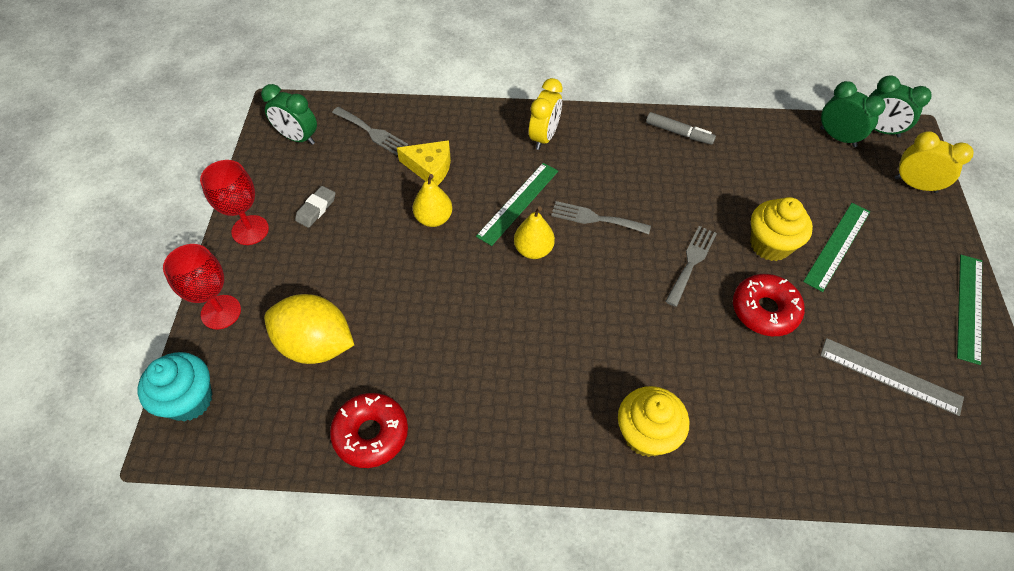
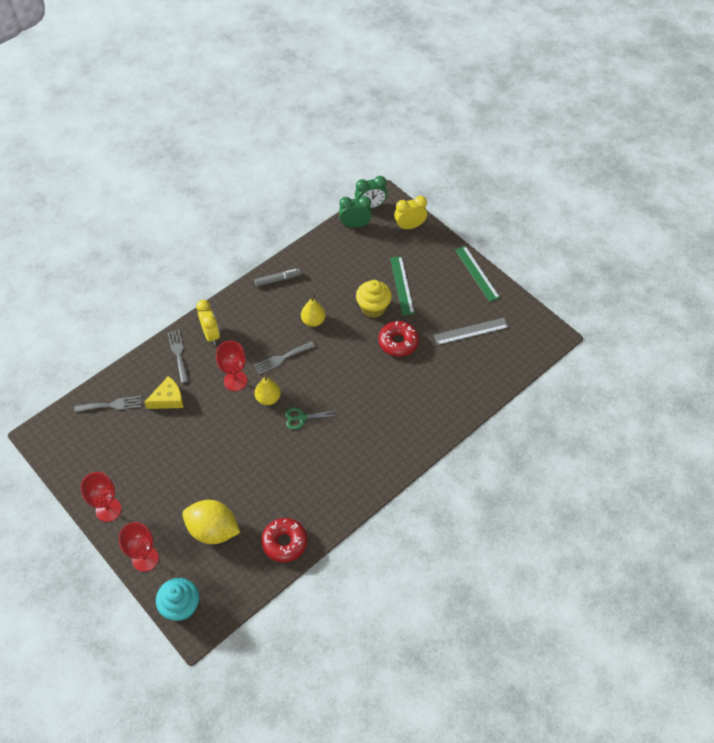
camera: 45 degrees left, 0 degrees up
(298, 138) = (71, 442): green clock -> none
(316, 209) = (131, 469): grey eraser -> none
(316, 345) = (213, 530): yellow lemon -> yellow lemon turned 45 degrees clockwise
(434, 218) = (201, 423): yellow pear -> yellow pear (313, 321)
(518, 203) = (235, 381): green ruler -> red goblet
(548, 303) = (302, 418): none -> green scissors
(646, 434) = (399, 439): yellow cupcake -> none
(691, 262) = (347, 345): grey fork -> grey fork (178, 354)

